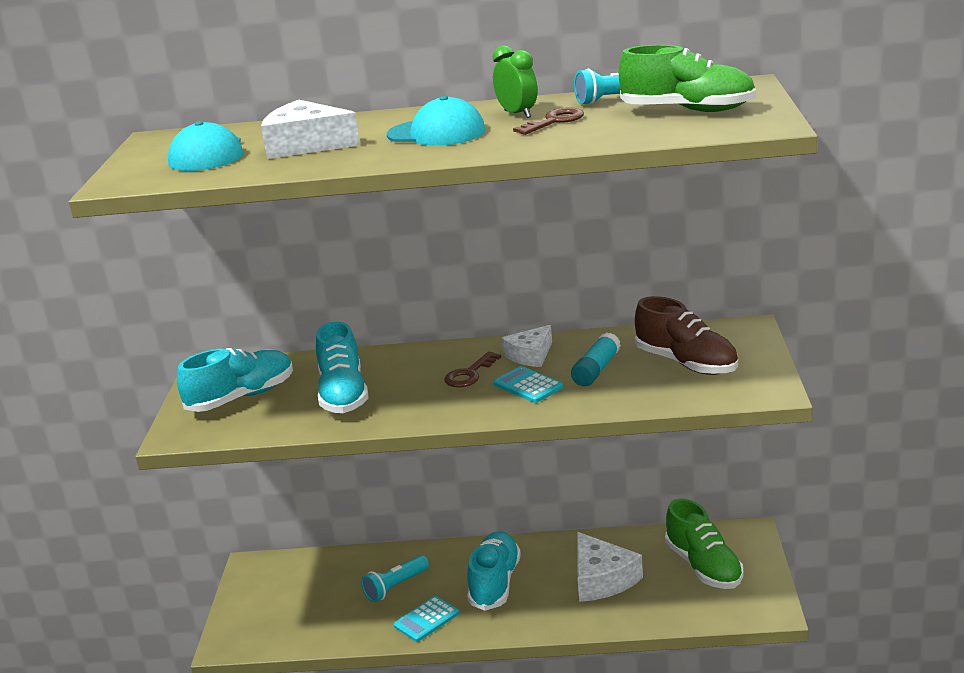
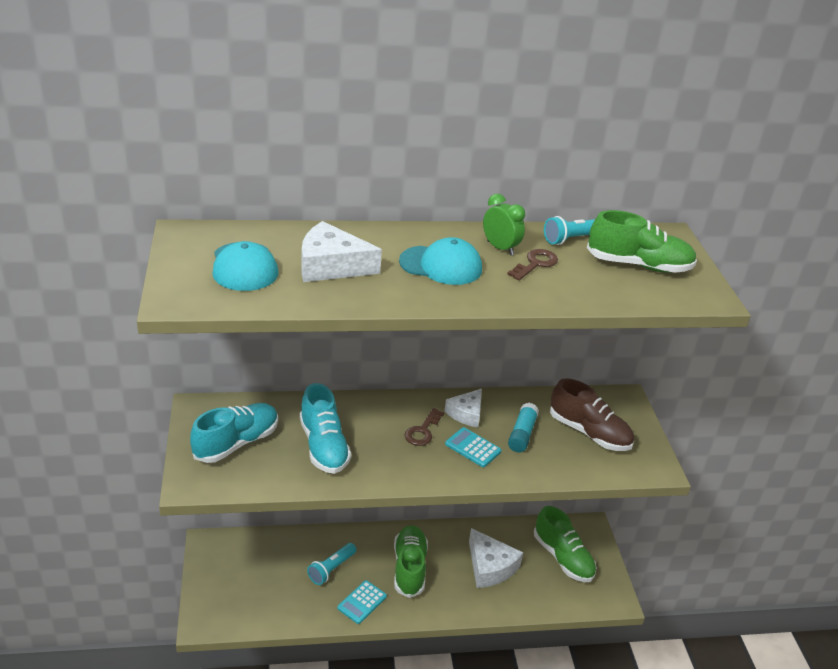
camera: 15 degrees left, 10 degrees up
(495, 583) = (409, 568): turquoise shoe -> green shoe

